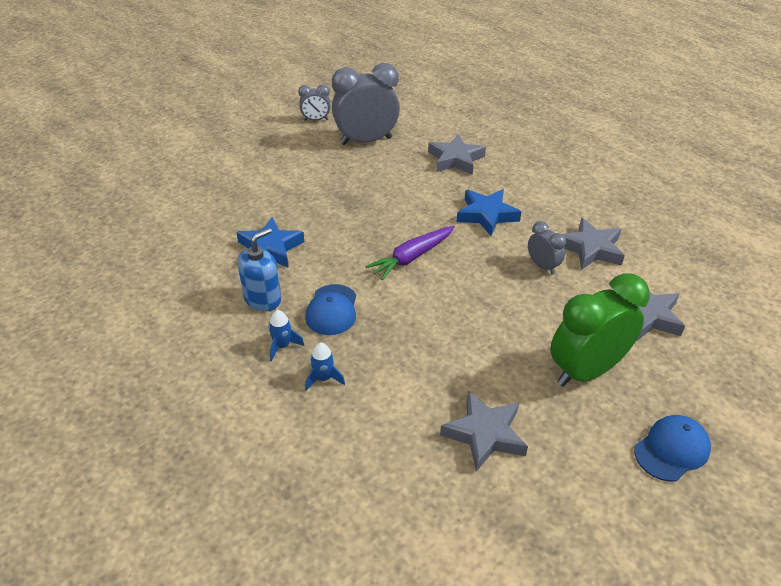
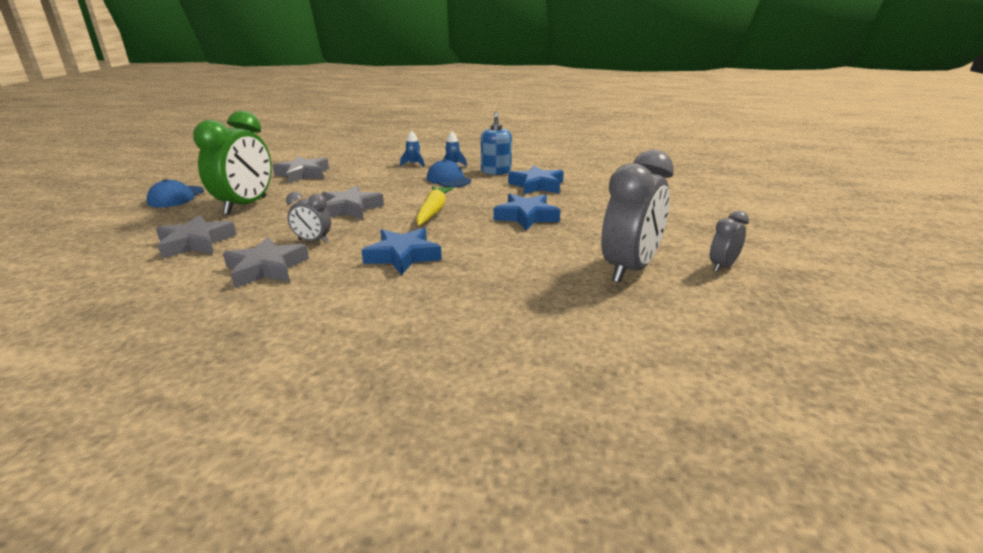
camera: 140 degrees right, 15 degrees down
(349, 211) = (526, 216): none -> blue star
(412, 257) = (433, 211): purple carrot -> yellow carrot
(455, 159) = (505, 293): grey star -> grey star (350, 208)

